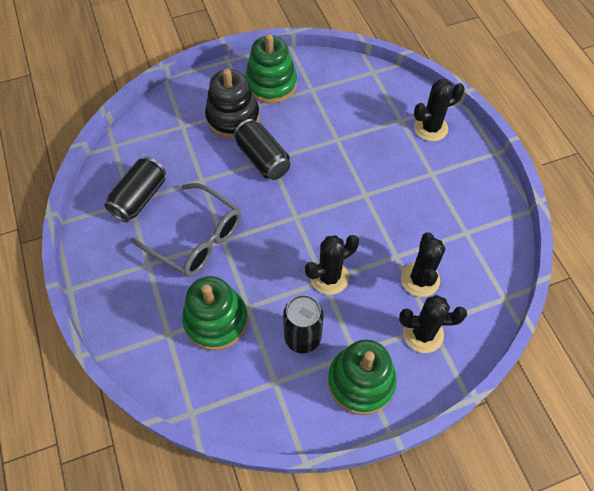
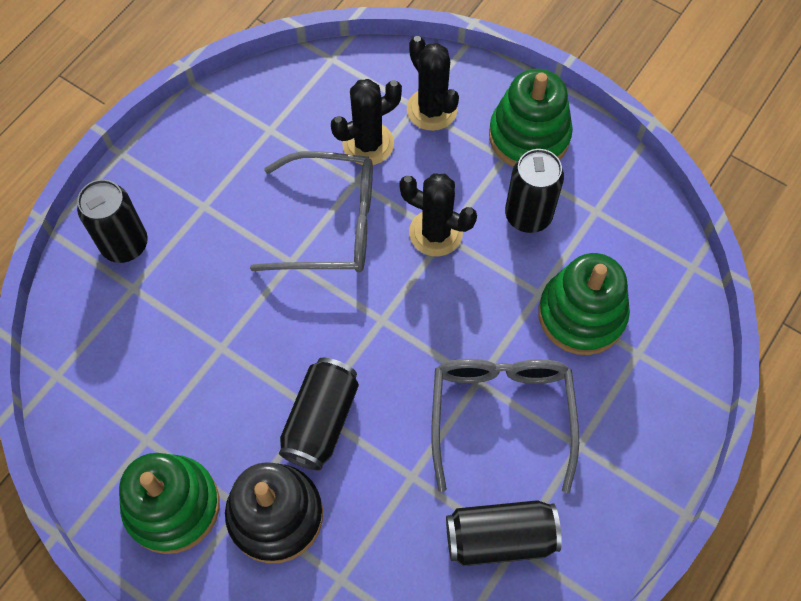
camera: 125 degrees left, 5 degrees up
(375, 227) = (331, 224): none -> grey glasses
(430, 128) = (125, 244): black cactus -> black can

